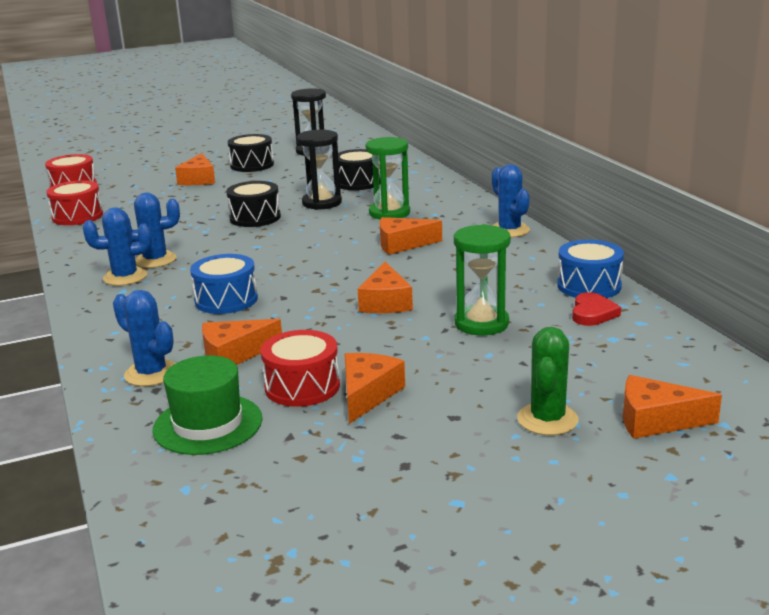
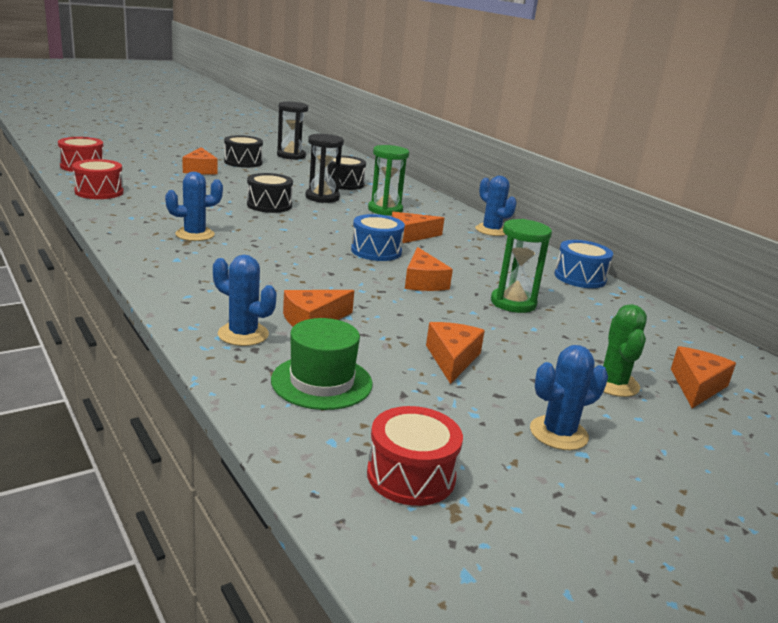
camera: 15 degrees left, 0 degrees up
(125, 277) = (173, 247): blue cactus -> blue cactus (558, 433)
(226, 300) = (280, 273): blue drum -> blue drum (376, 251)
(302, 386) = (390, 350): red drum -> red drum (411, 475)
(592, 313) = (596, 299): red heart -> none
(656, 420) = (697, 386): orange cheese -> orange cheese turned 120 degrees clockwise

